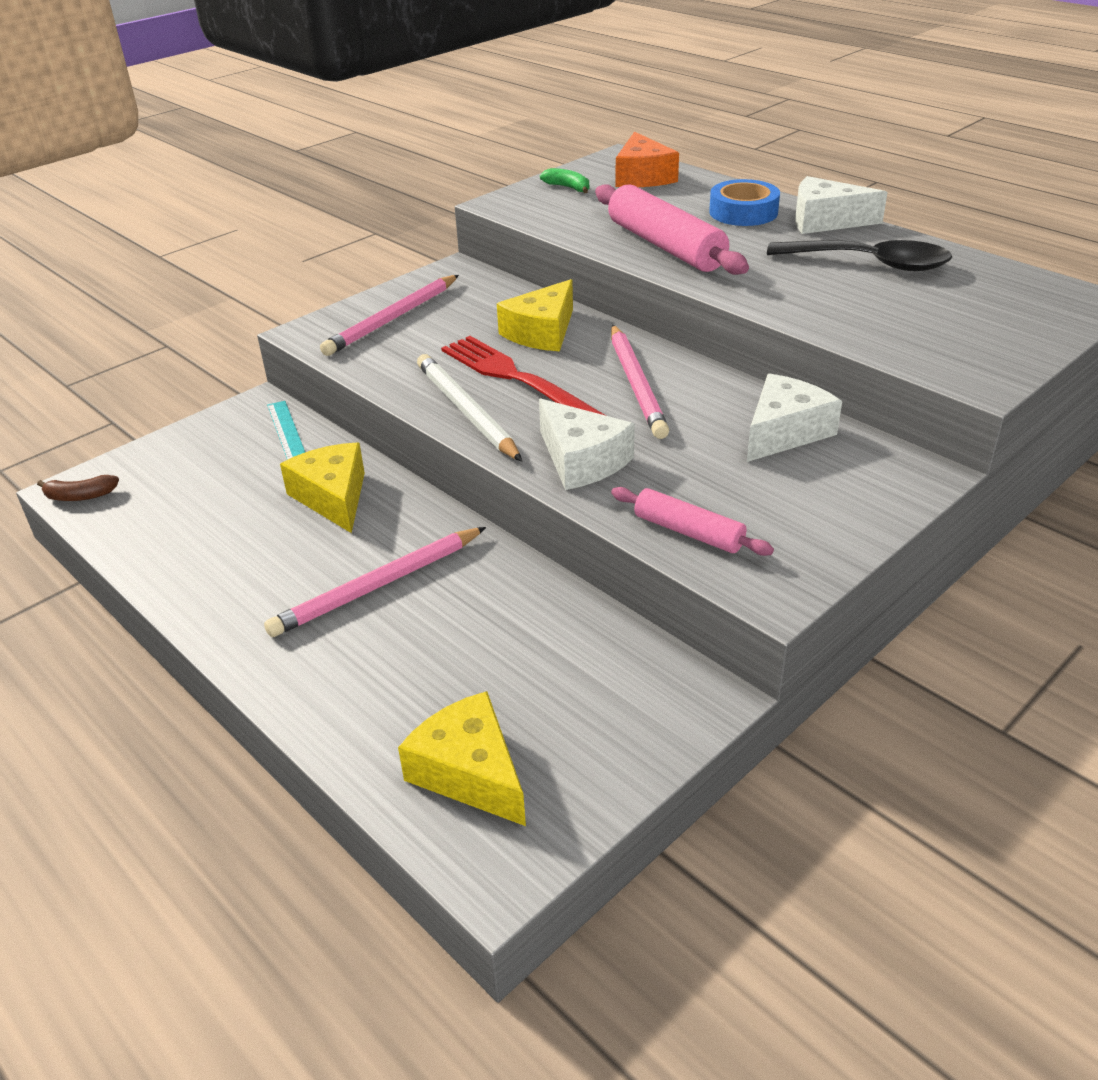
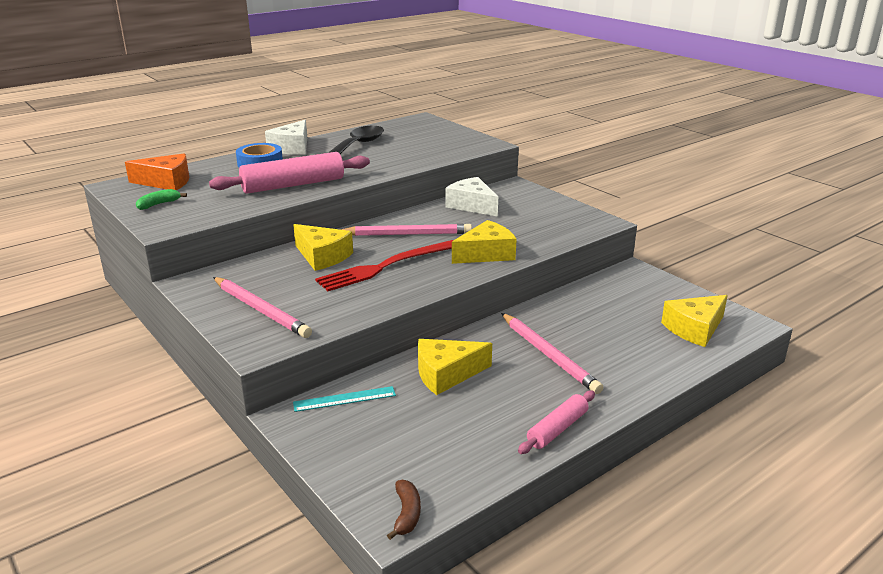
camera: 85 degrees left, 10 degrees down
(466, 411) = (418, 284): white pencil -> none
(581, 460) = (486, 254): white cheese -> yellow cheese
(688, 532) = (557, 234): pink rolling pin -> pink rolling pin (557, 429)

